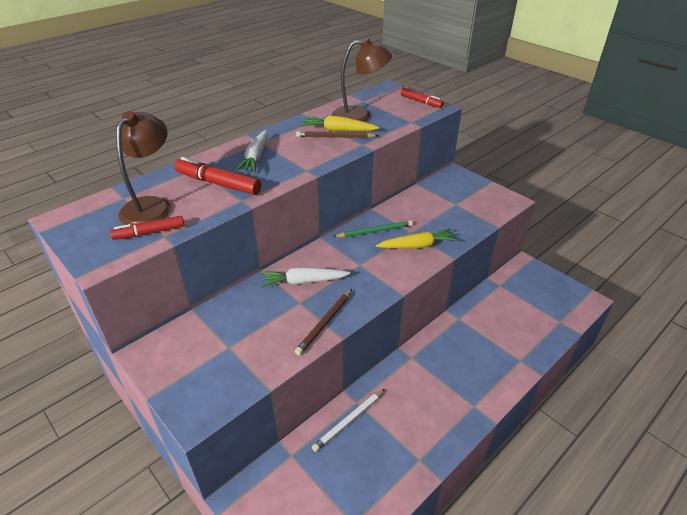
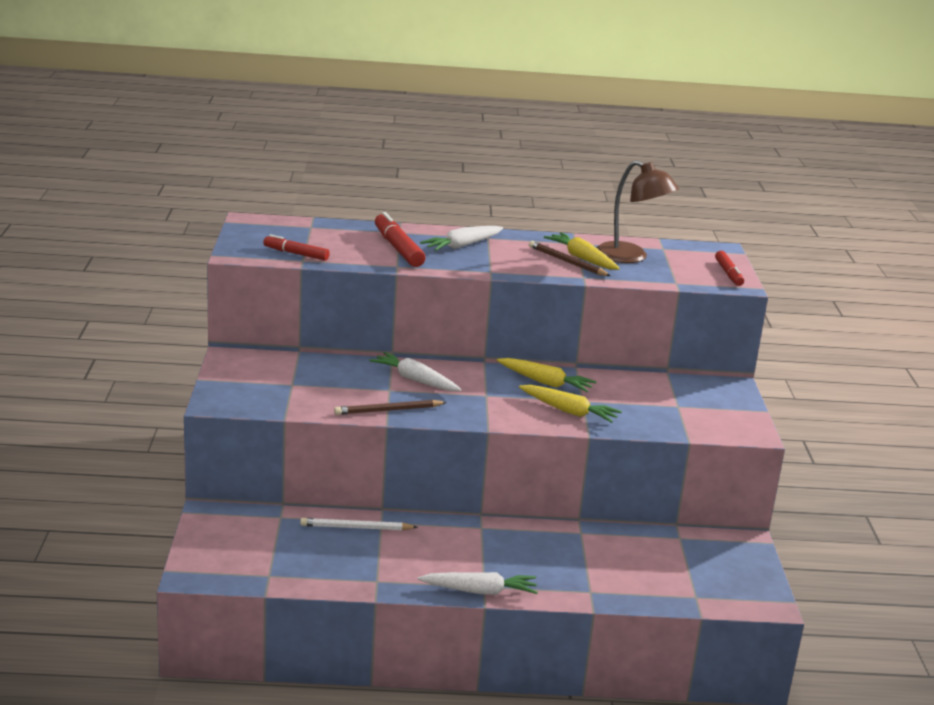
camera: 40 degrees right, 15 degrees down
(151, 205) = (323, 240): brown lamp -> none
(374, 231) = (545, 382): green pencil -> yellow carrot
(478, 412) = (480, 591): none -> white carrot

